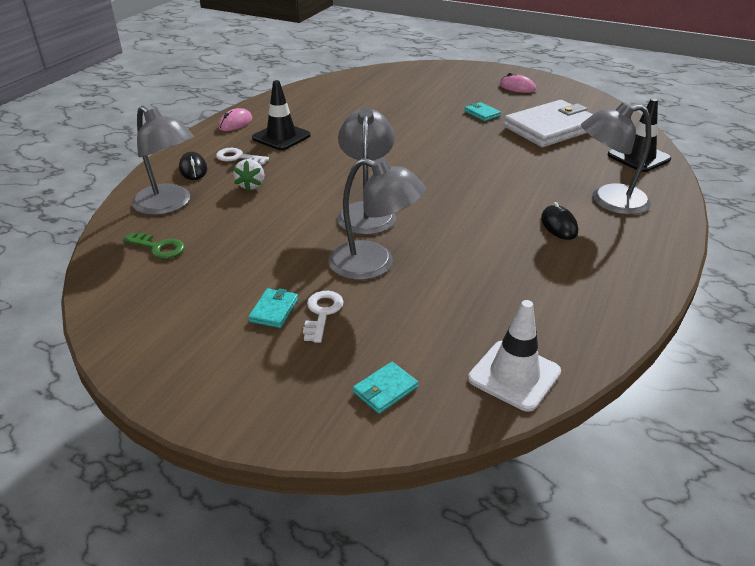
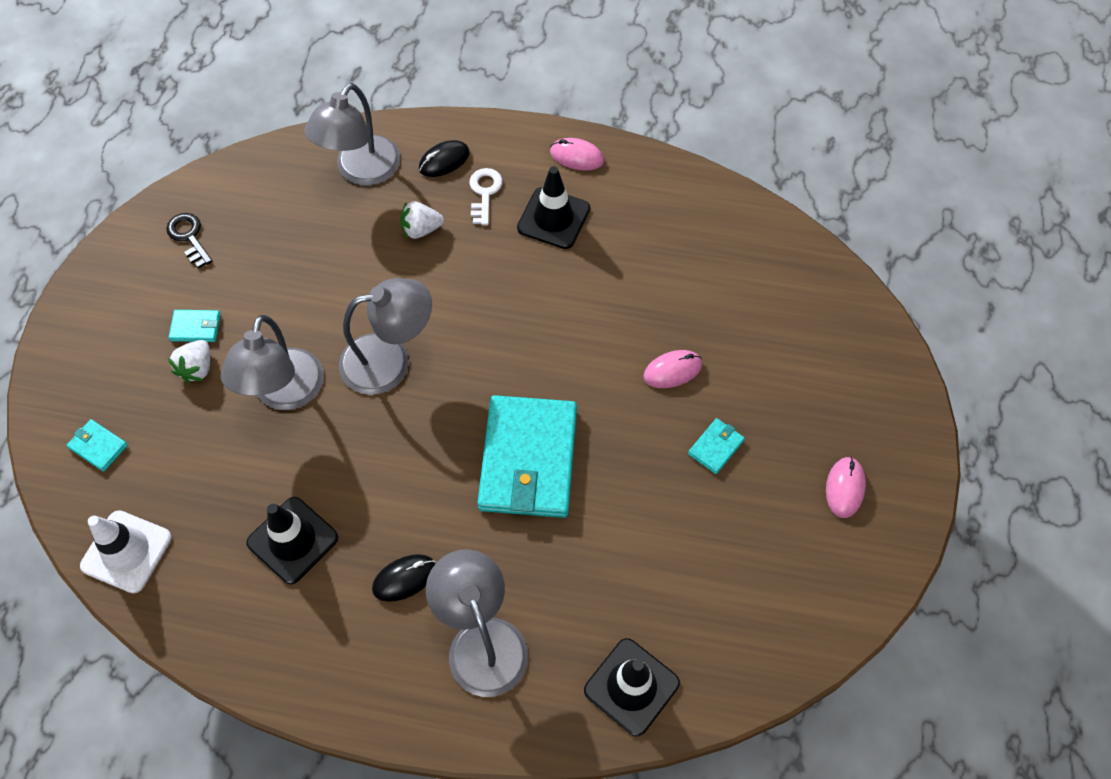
camera: 75 degrees right, 25 degrees up
(159, 247) = (281, 196): green key -> none
(160, 306) = (189, 237): none -> black key
(322, 313) = (197, 368): white key -> white strawberry
(424, 117) = (672, 371): none -> pink mouse
(473, 169) = (528, 459): none -> turquoise wallet
(518, 273) = (292, 540): none -> black traffic cone
(551, 128) = (696, 552): white wallet -> none

